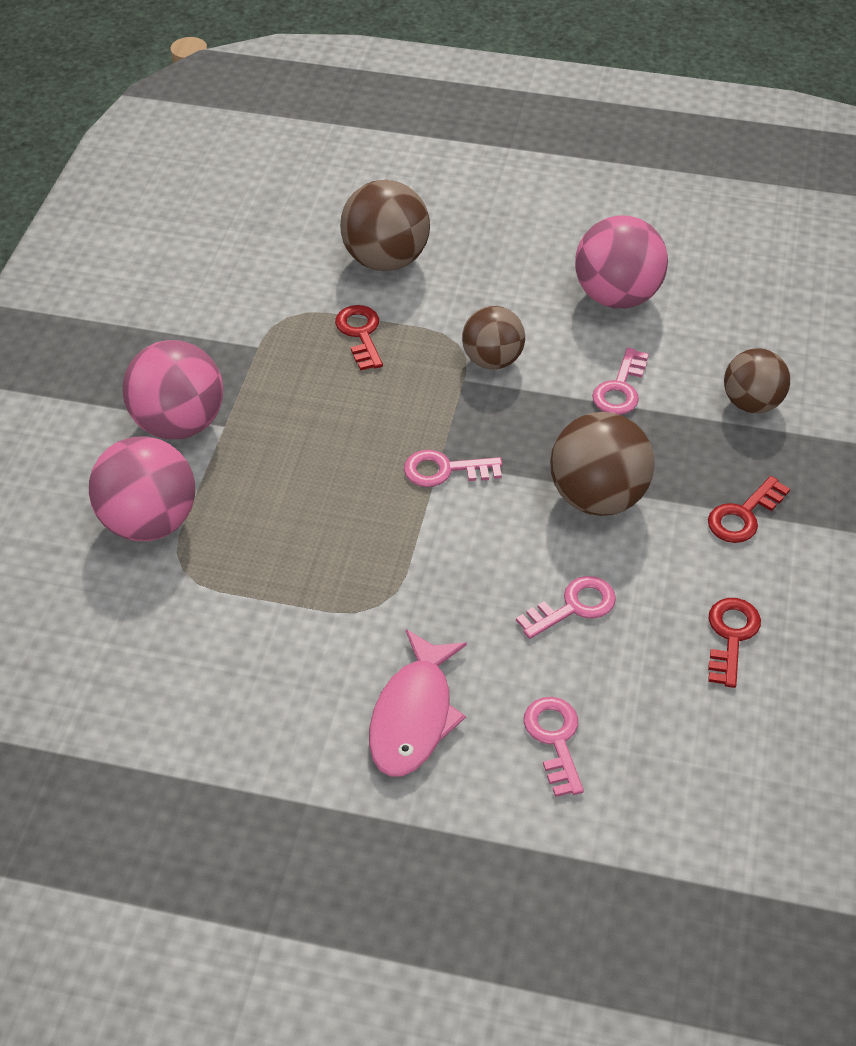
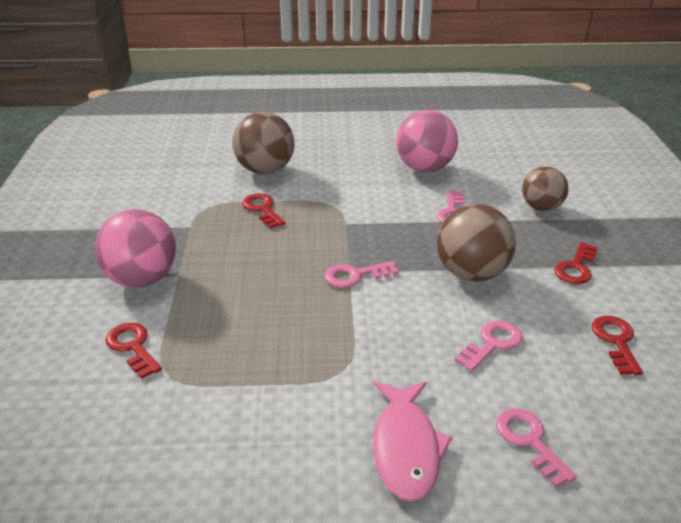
camera: 15 degrees left, 15 degrees down
(149, 522) = (133, 347): pink ball -> red key
(492, 360) = (360, 210): brown ball -> none

